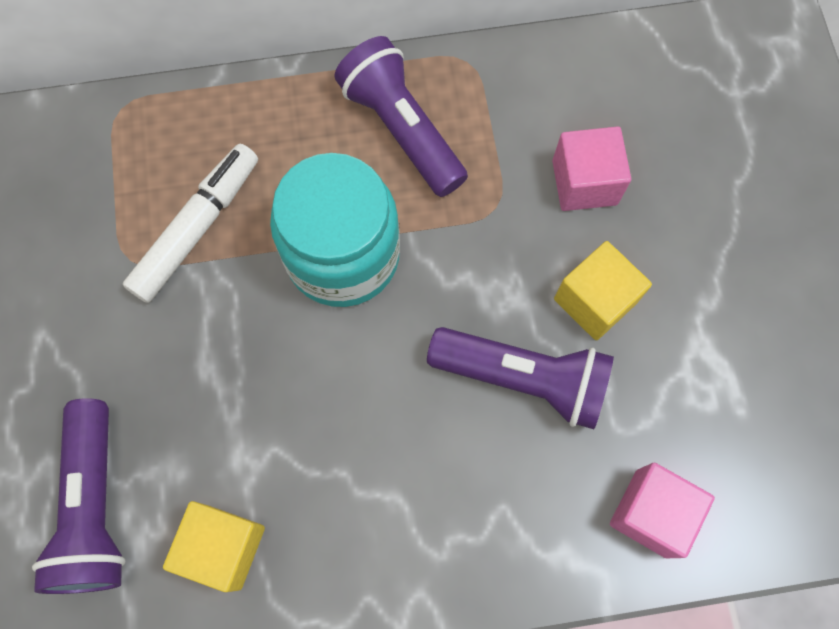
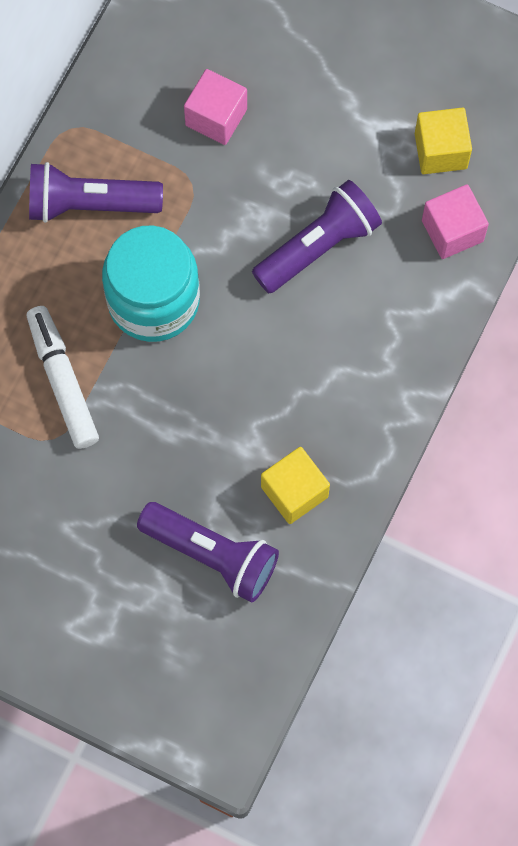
camera: 55 degrees left, 0 degrees up
(595, 301) = (300, 168): yellow cube -> yellow cube (440, 151)

